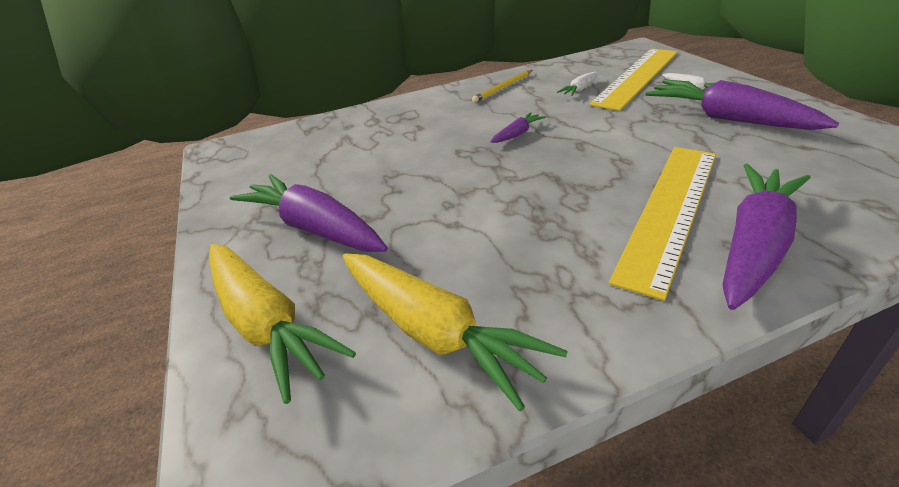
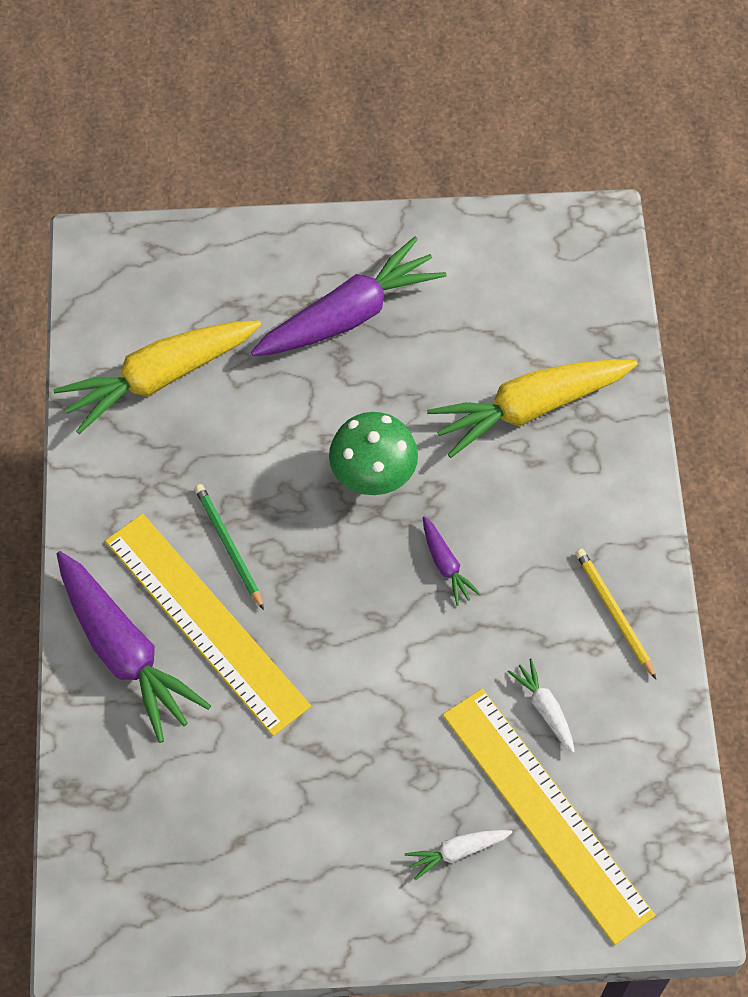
camera: 105 degrees right, 25 degrees up
(266, 324) = (229, 269): yellow carrot -> yellow carrot (530, 408)
(469, 175) = (373, 477): none -> green mushroom
(589, 221) = (229, 546): none -> green pencil
(728, 118) = (347, 821): purple carrot -> none

